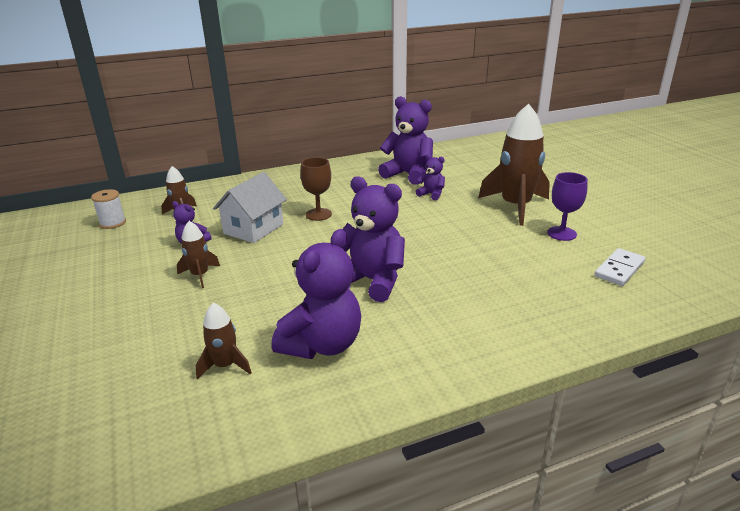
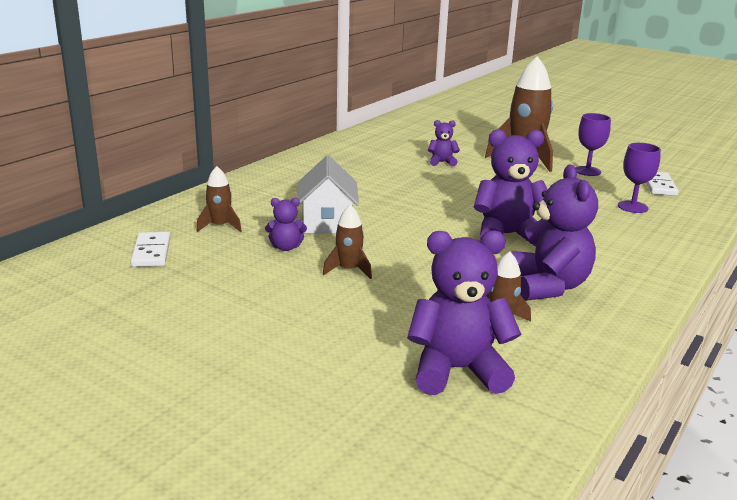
camera: 35 degrees left, 5 degrees down
(112, 223) = (151, 252): white spool -> white domino
(318, 214) = (369, 197): brown goblet -> none
(408, 174) = (393, 150): purple teddy bear -> purple teddy bear (457, 370)
(547, 286) = (632, 207): none -> purple goblet

